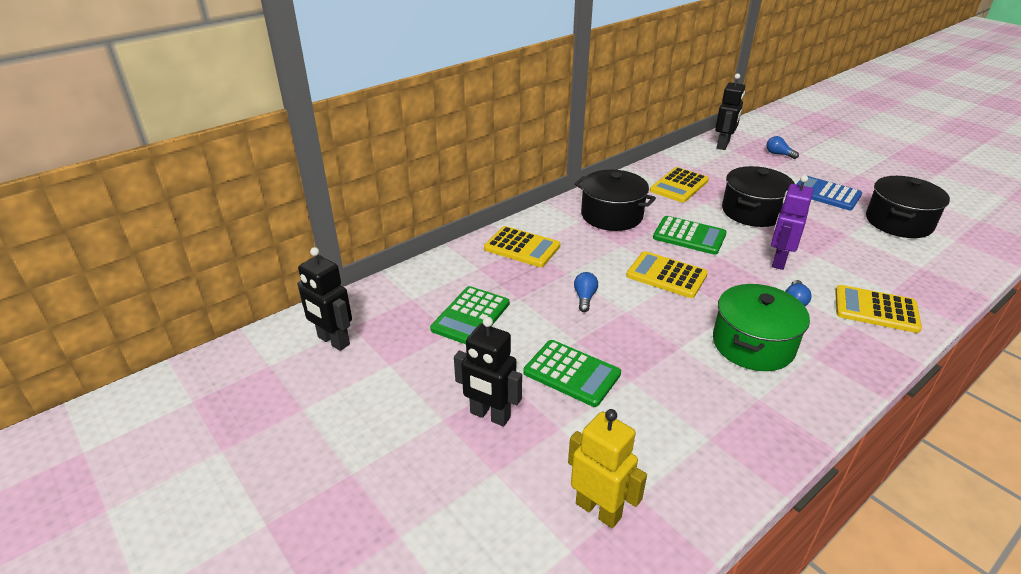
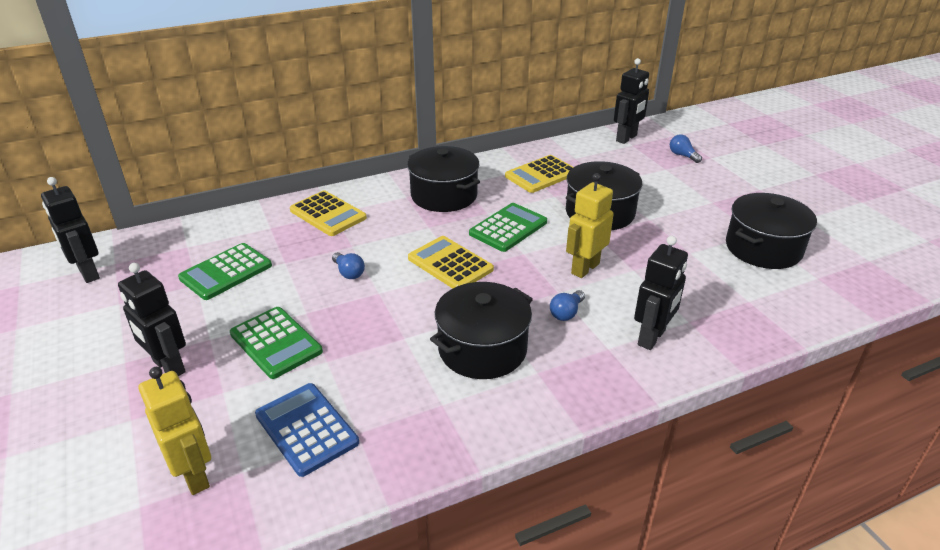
camera: 15 degrees right, 0 degrees up
(584, 298) = (348, 272): blue light bulb -> blue light bulb turned 120 degrees clockwise
(689, 236) = (508, 228): green calculator -> green calculator turned 90 degrees counterclockwise
(753, 344) = (482, 349): green pot -> black pot
(778, 261) = (585, 268): purple robot -> yellow robot
(826, 194) = (701, 205): blue calculator -> blue calculator (306, 429)
(876, 310) = (652, 338): yellow calculator -> black robot

